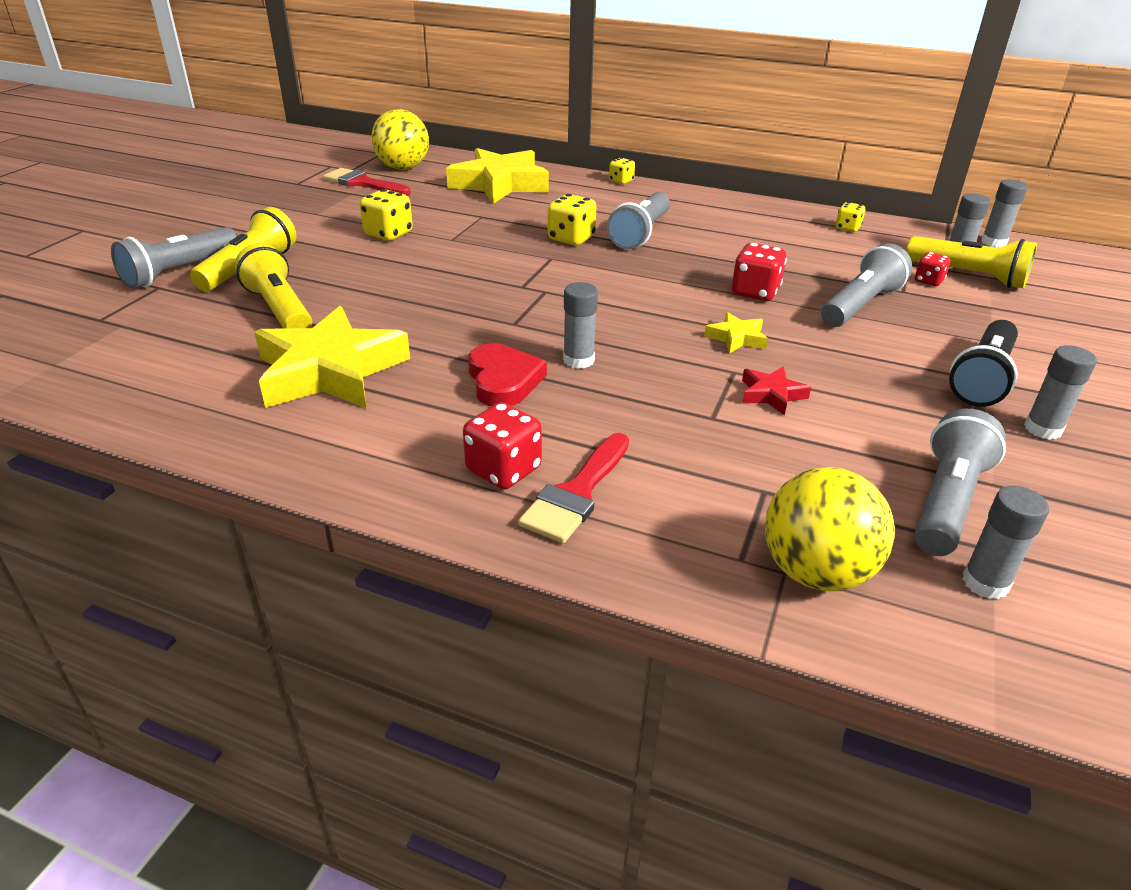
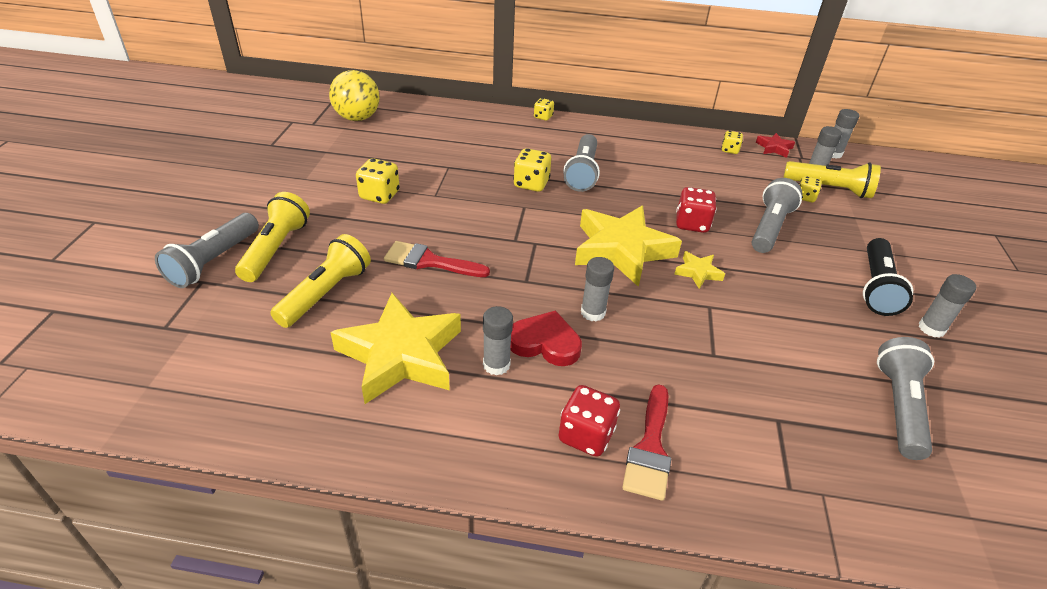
camera: 15 degrees left, 5 degrees up
(280, 310) = (326, 293): yellow flashlight -> yellow flashlight turned 75 degrees clockwise
(362, 183) = (330, 139): red brush -> red brush (429, 261)
(500, 184) = (448, 129): yellow star -> yellow star (622, 250)
(503, 380) = (545, 343): red heart -> red heart turned 45 degrees counterclockwise
(771, 394) = (745, 325): red star -> red star (774, 148)
(816, 572) = (843, 490): yellow ball -> none
(928, 281) = (805, 197): red dice -> yellow dice
(985, 583) = (950, 476): grey glue stick -> grey glue stick (496, 365)

